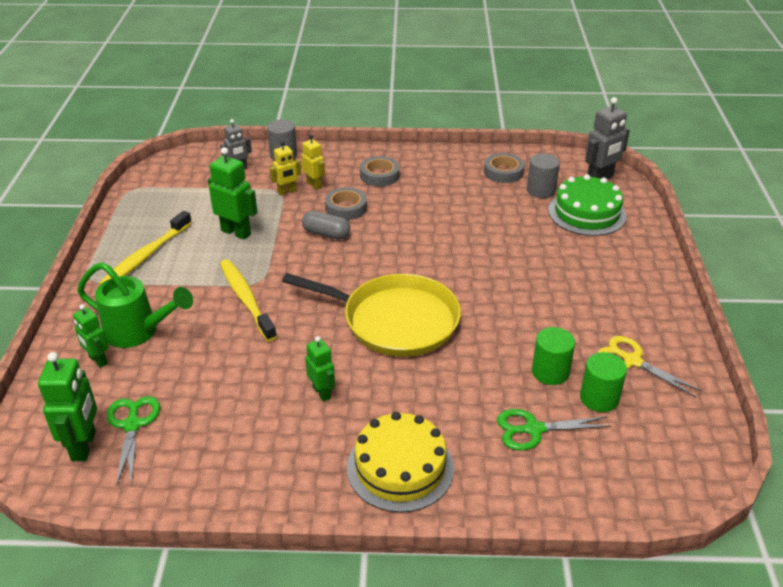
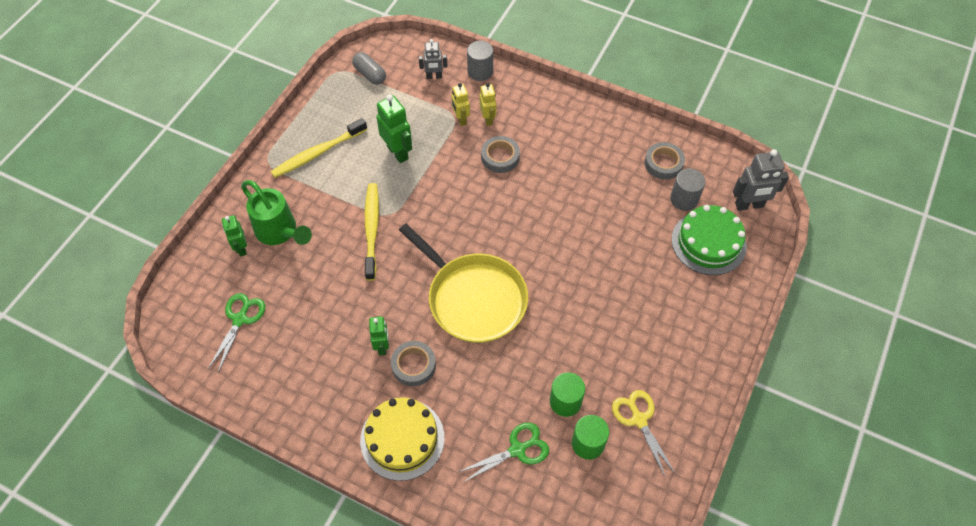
camera: 25 degrees right, 20 degrees up
(84, 446) = (202, 324): green robot -> none
(287, 192) = (461, 119): yellow robot -> yellow robot turned 75 degrees clockwise
(326, 234) = (468, 182): grey capsule -> grey capsule (370, 74)
(379, 175) = (549, 127): grey tape -> grey tape (413, 365)
(533, 429) = (518, 449): green scissors -> green scissors turned 135 degrees clockwise

